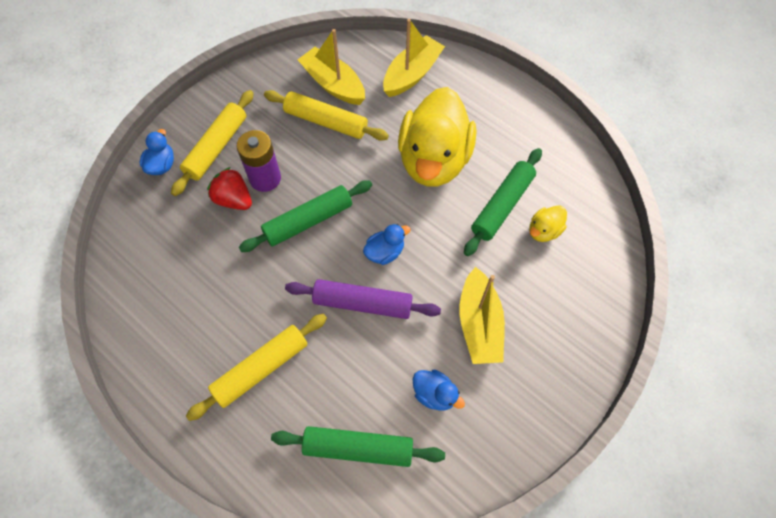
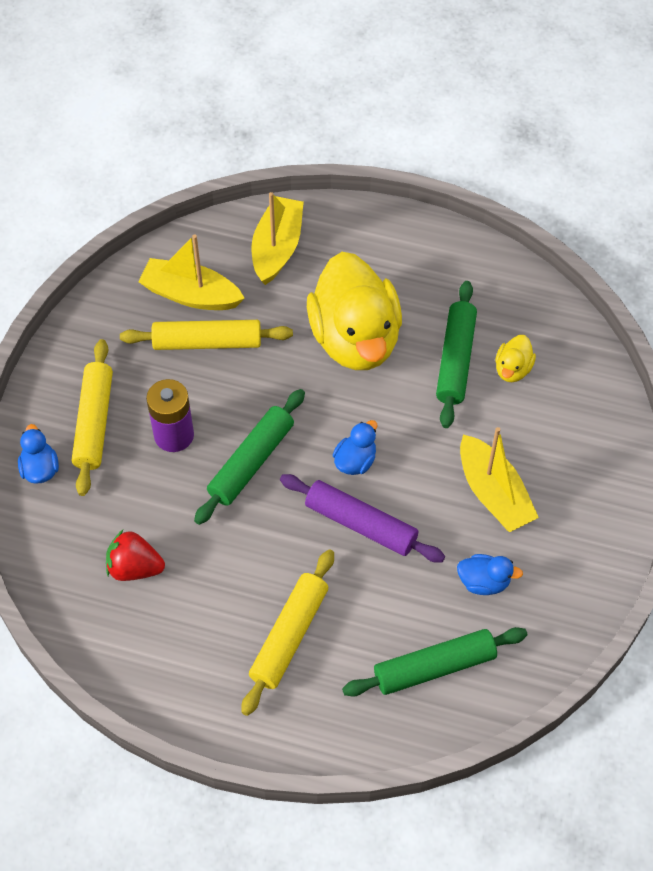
camera: 25 degrees left, 5 degrees down
(234, 199) = (151, 473): red strawberry -> red strawberry (134, 567)
(362, 303) = (360, 524): purple rolling pin -> purple rolling pin turned 45 degrees clockwise

